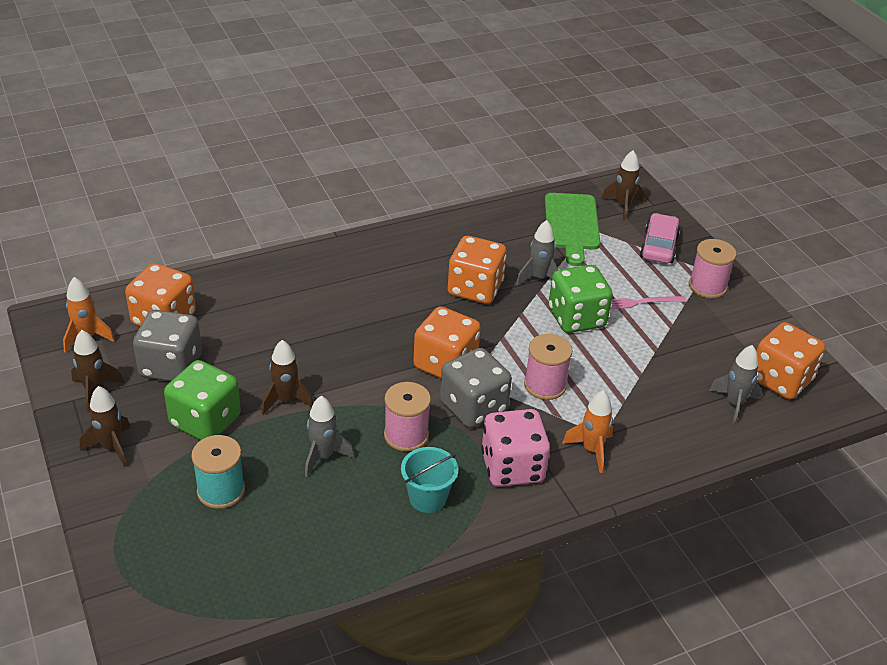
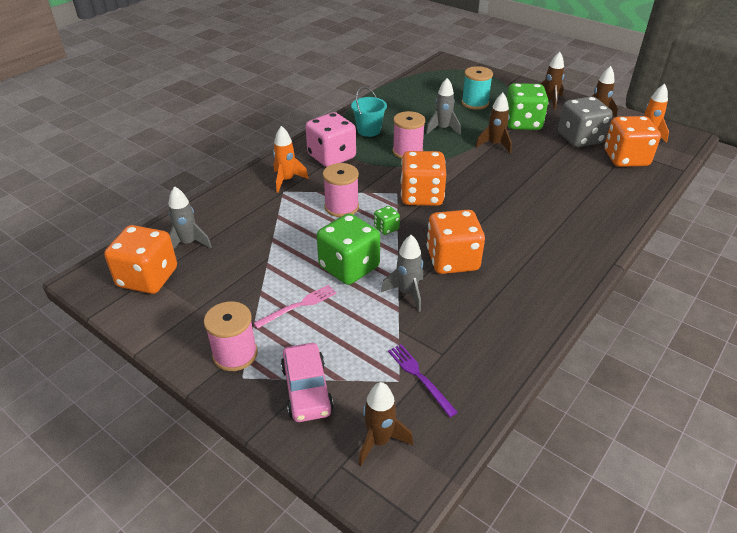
camera: 155 degrees right, 0 degrees up
(473, 407) = (380, 178): grey dice -> none
(513, 342) = (386, 228): none -> green dice
(572, 225) = (420, 377): green cutting board -> purple fork

